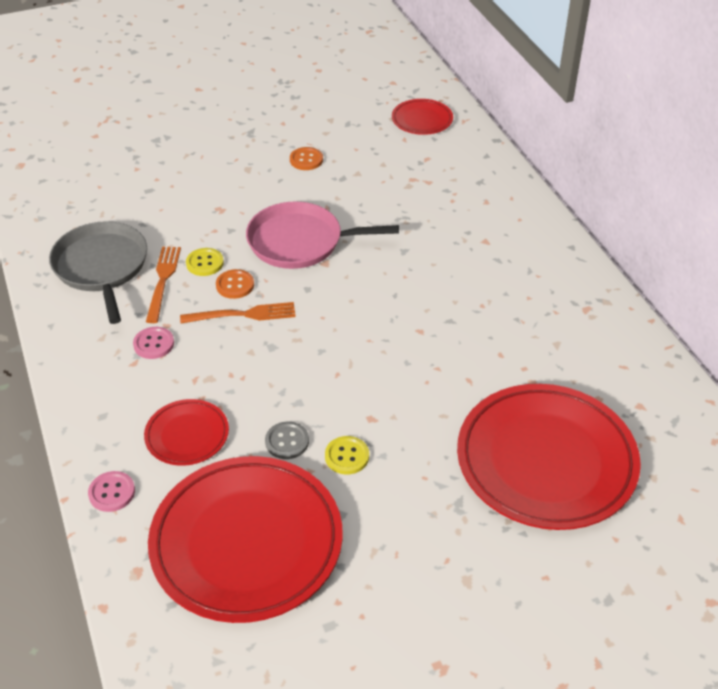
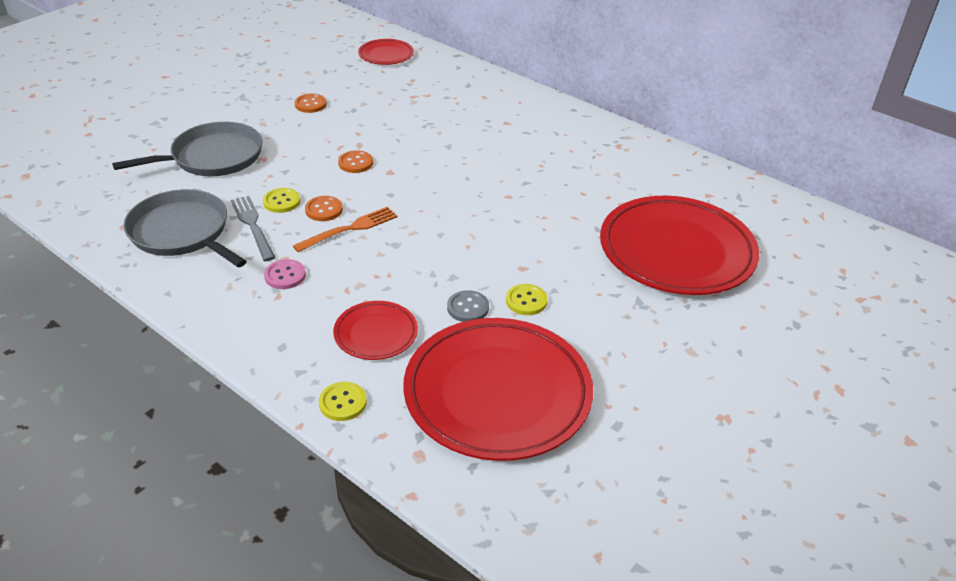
camera: 30 degrees left, 5 degrees down
(112, 492) = (343, 402): pink button -> yellow button
(163, 280) = (252, 225): orange fork -> grey fork
(179, 194) = (212, 157): none -> grey pan
(300, 242) = (355, 163): pink pan -> orange button

